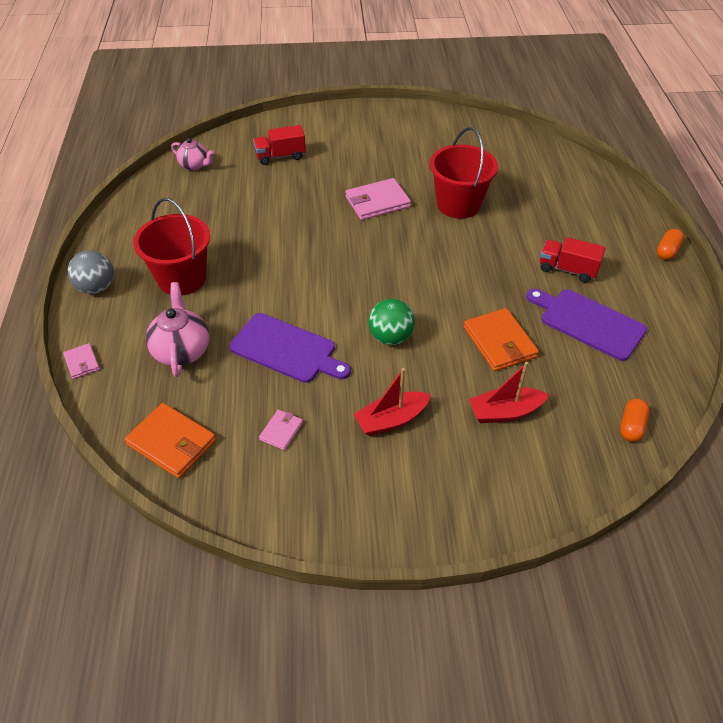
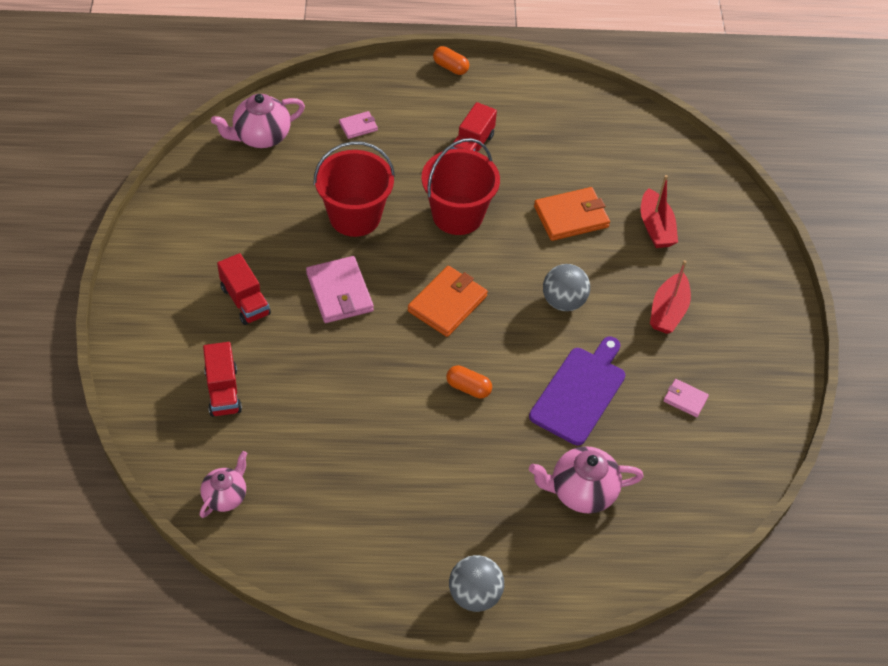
camera: 90 degrees left, 5 degrees up
(82, 362) = (599, 593): pink wallet -> pink wallet (358, 126)
(172, 442) = (704, 493): orange wallet -> orange wallet (447, 303)
(182, 278) = (463, 498): red bucket -> red bucket (457, 215)
(361, 158) = (245, 301): none -> red truck
(390, 337) = (563, 301): green ball -> grey ball
(391, 420) = (668, 311): red boat -> red boat turned 45 degrees clockwise
(528, 151) = (261, 137): none -> pink teapot
(588, 322) = (546, 147): purple cutting board -> none
(631, 426) = (667, 147): orange capsule -> orange capsule (468, 388)

